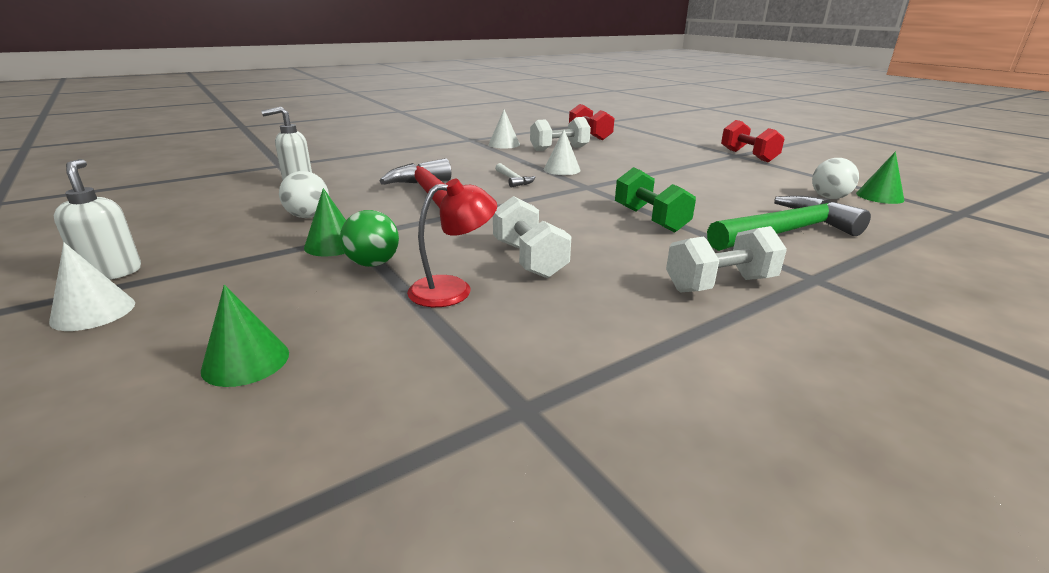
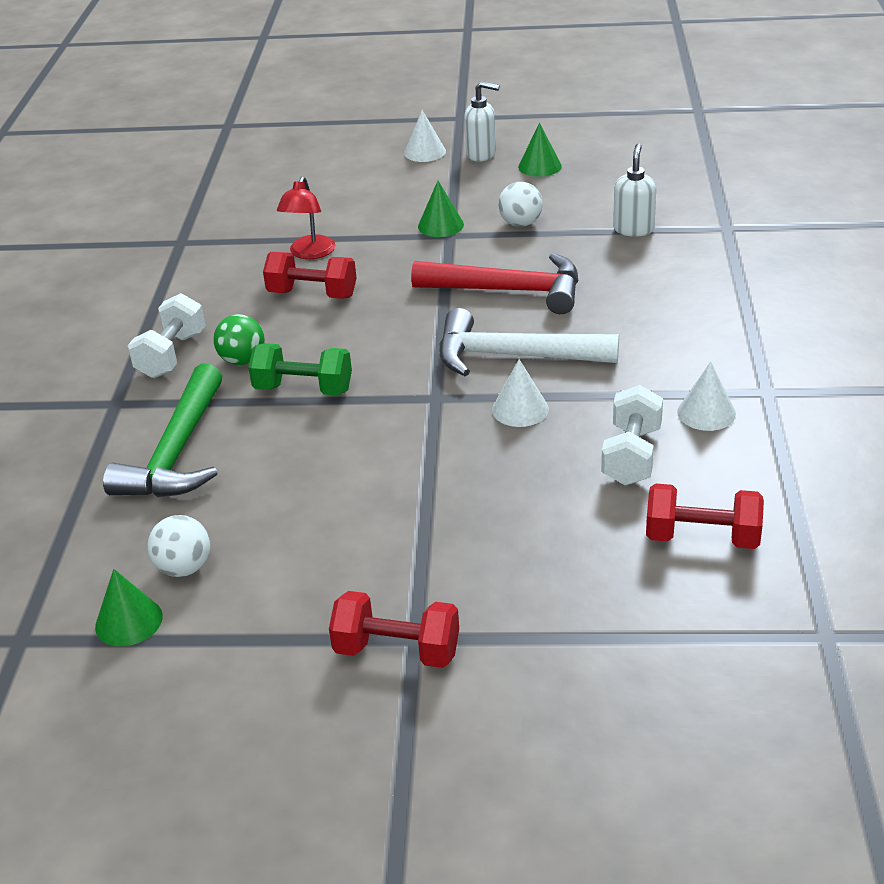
camera: 130 degrees right, 10 degrees up
(246, 361) = (314, 186): green cone -> green cone (539, 166)
(373, 263) = (386, 234): green ball -> green ball (242, 360)
(513, 180) = (514, 356): white hammer -> white hammer, size x2.30
(529, 259) = (312, 294): white dumbbell -> red dumbbell

